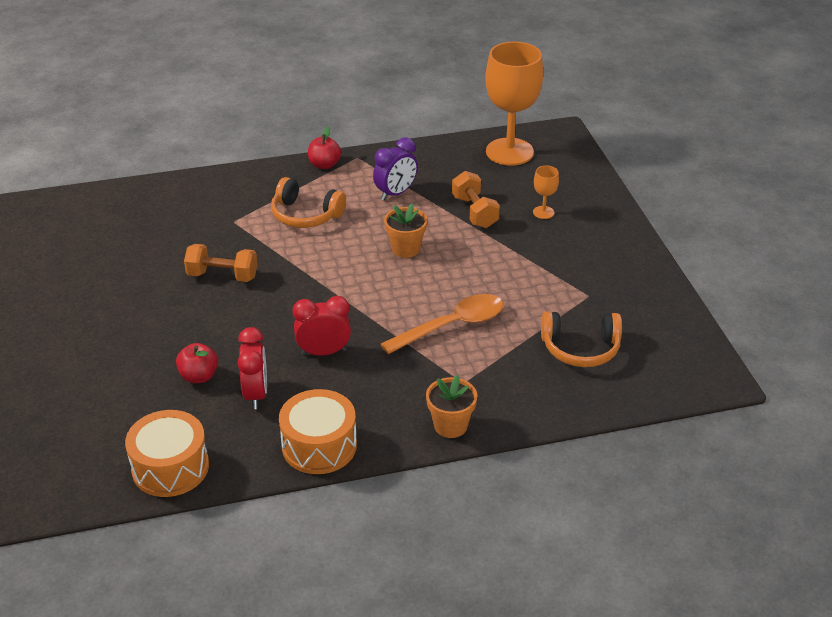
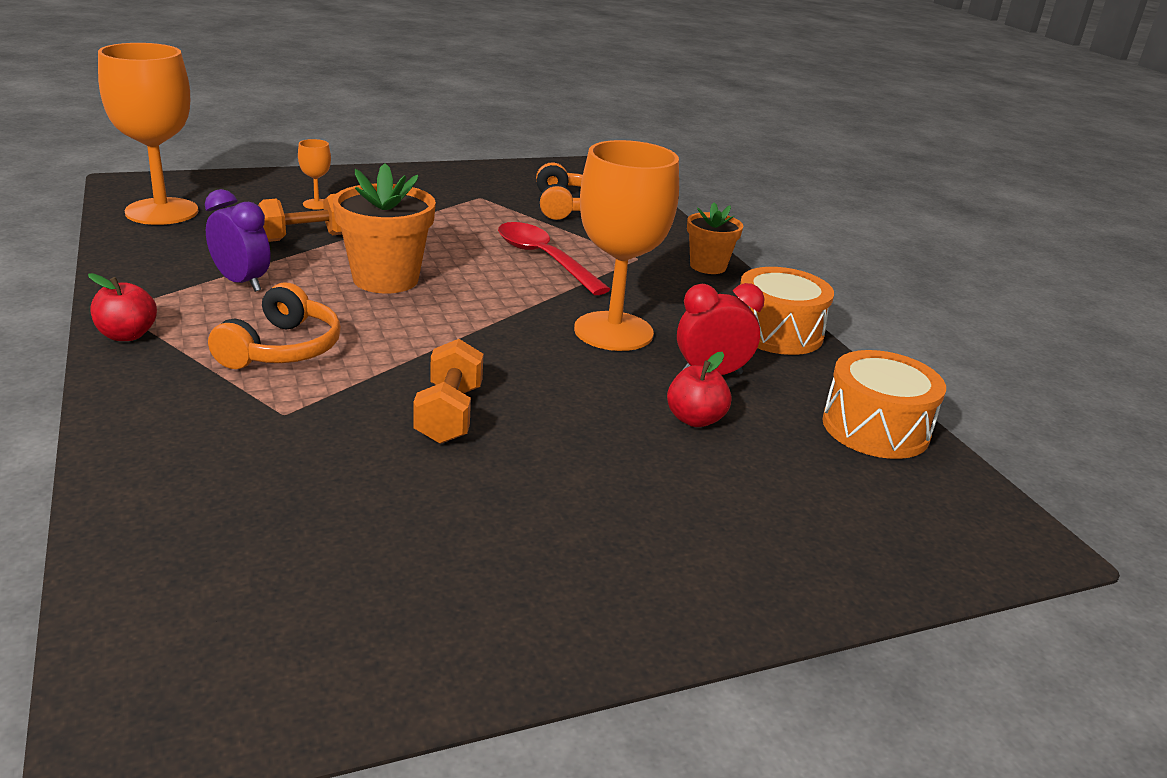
camera: 100 degrees left, 10 degrees down
(323, 352) = (613, 331): red clock -> orange goblet
(406, 249) = (385, 279): orange flower pot -> orange flower pot, size x1.61
(452, 325) = (543, 259): orange spoon -> red spoon

